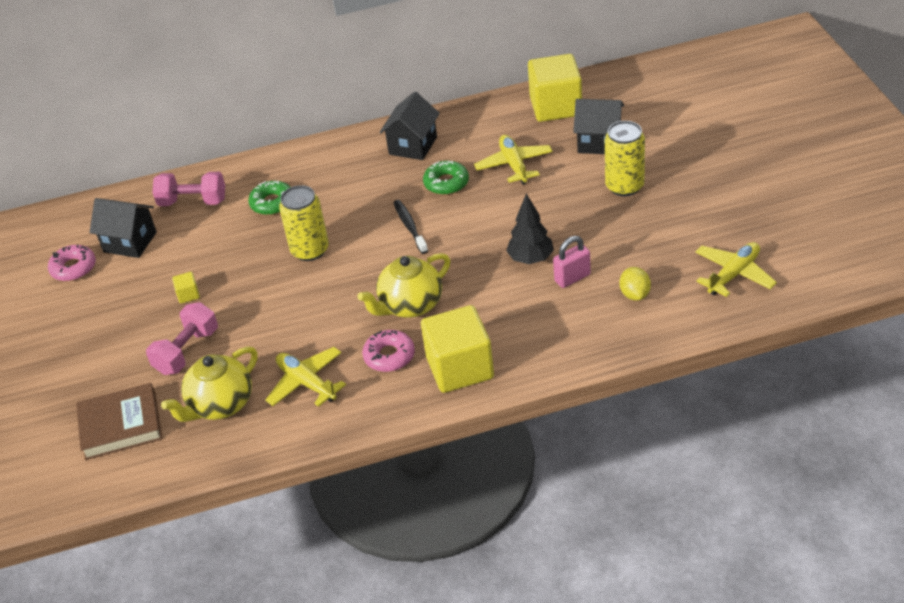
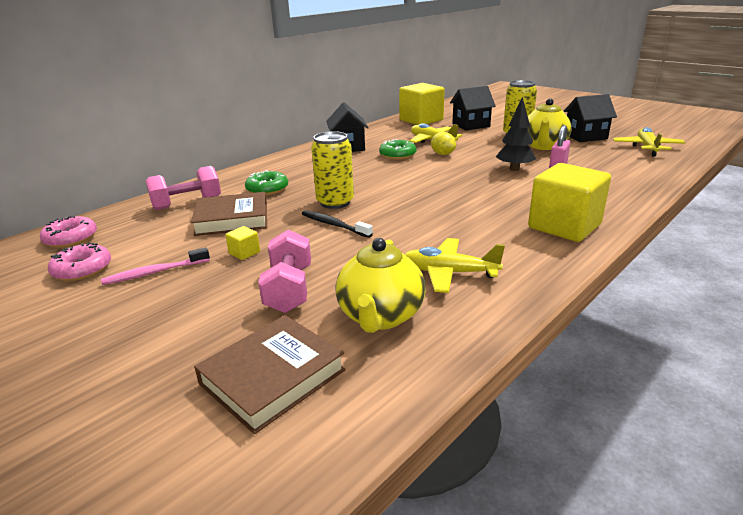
camera: 35 degrees left, 15 degrees down
(116, 293) = (155, 272): none -> pink toothbrush
(130, 242) = (140, 238): black house -> black house (585, 136)
(211, 242) = (232, 219): none -> brown book
(389, 356) = (496, 236): pink donut -> pink donut (71, 238)
(410, 227) = (402, 175): black toothbrush -> black toothbrush (334, 225)
(410, 305) = (466, 207): yellow teapot -> yellow teapot (543, 146)
(635, 294) = (609, 166): yellow lemon -> yellow lemon (442, 154)

